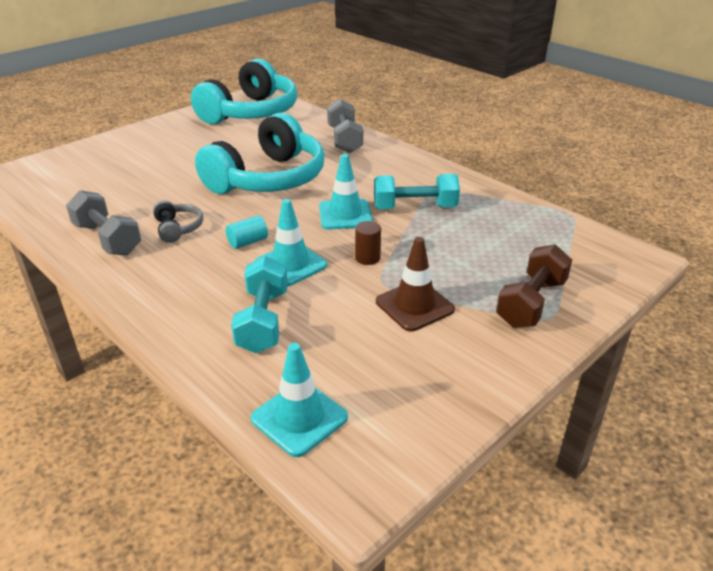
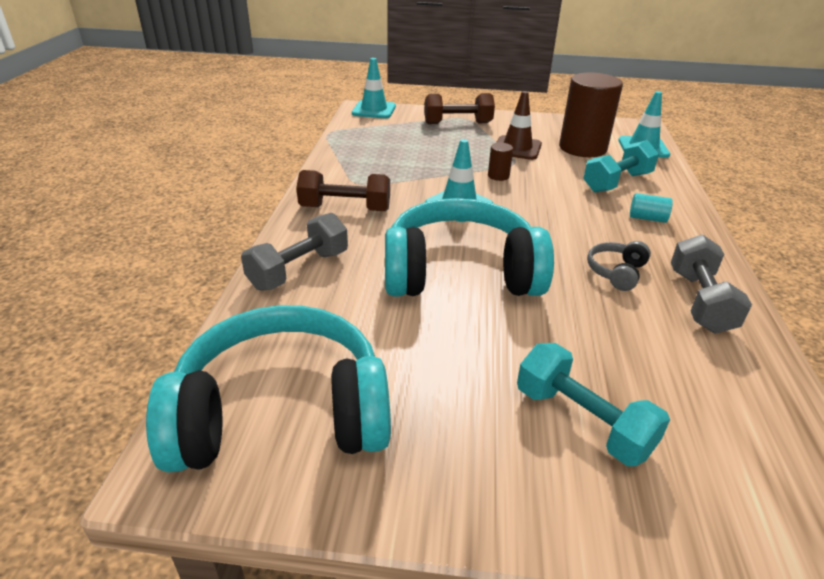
camera: 130 degrees left, 0 degrees up
(248, 242) = (566, 227): turquoise cylinder -> turquoise cylinder (647, 218)
(291, 264) = (556, 198): turquoise traffic cone -> turquoise traffic cone (374, 110)
(360, 358) = (582, 148): none -> brown cylinder
(399, 172) = (345, 208): none -> brown dumbbell
(414, 208) = (402, 182): turquoise dumbbell -> turquoise dumbbell (582, 421)

